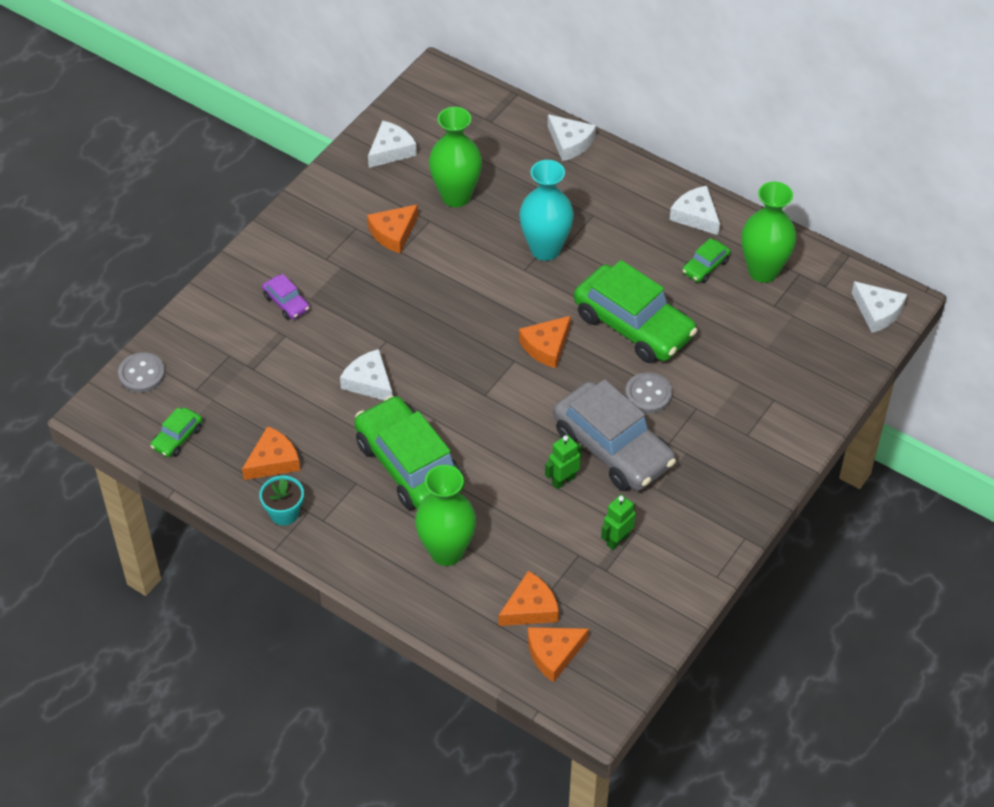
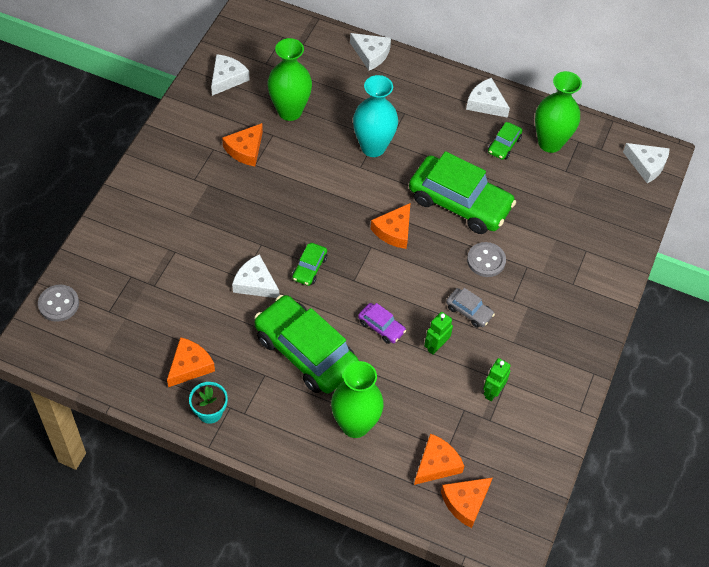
camera: 15 degrees left, 5 degrees up
(177, 438) = (102, 357): green car -> green car (309, 268)
(286, 303) = (169, 222): purple car -> purple car (381, 327)
(613, 448) = (469, 311): grey car -> grey car, size x0.44

